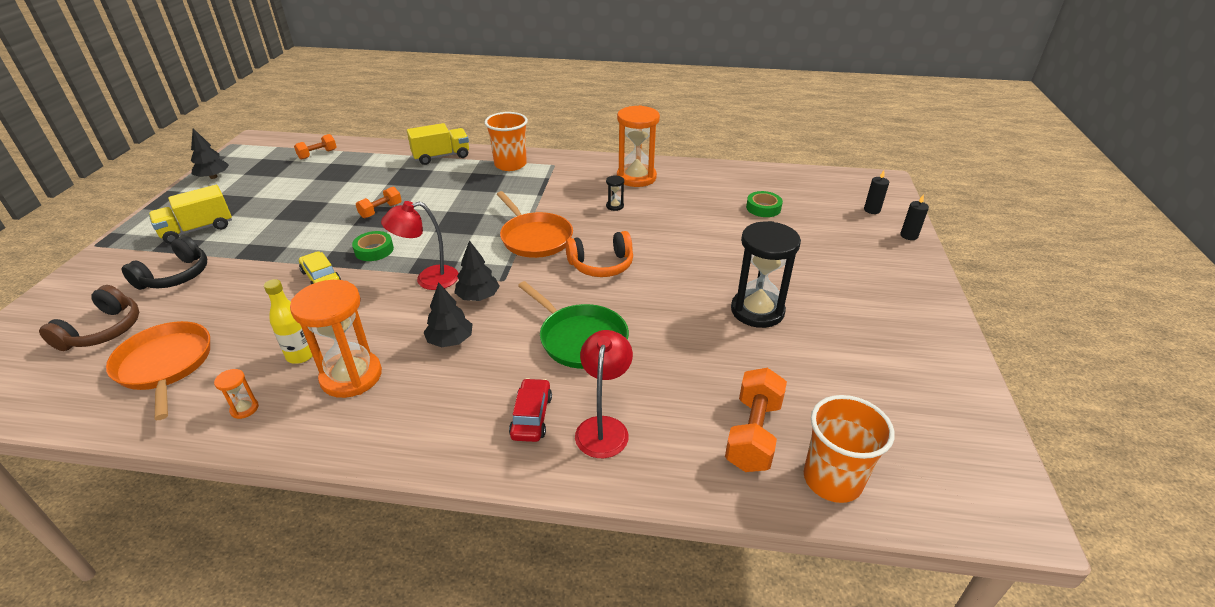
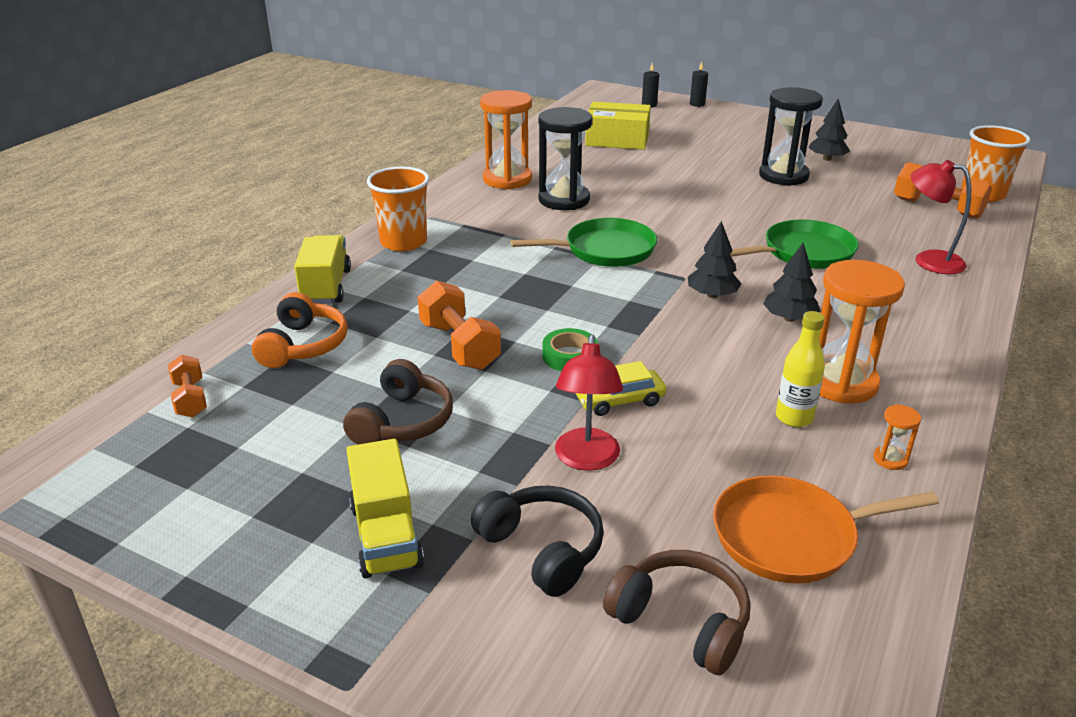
camera: 70 degrees left, 5 degrees down
(213, 177) = (159, 530): black tree -> black tree (827, 159)
(297, 212) = (403, 421): none -> brown headphones
(381, 211) = (459, 345): orange dumbbell -> orange dumbbell, size x1.64
(428, 279) = (662, 322): red lamp -> red lamp (586, 459)
(531, 416) = (913, 289): red car -> none
(535, 238) = (605, 250): orange pan -> green pan
(601, 265) = (680, 224): orange headphones -> orange headphones (303, 345)
(614, 206) = (564, 200): black hourglass -> black hourglass, size x2.40
(763, 208) = (617, 139): green tape -> yellow box

